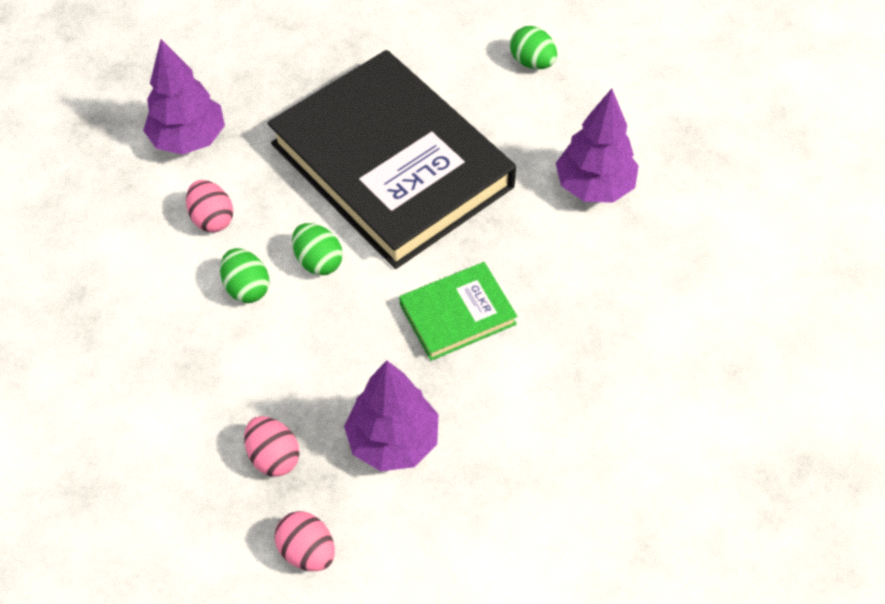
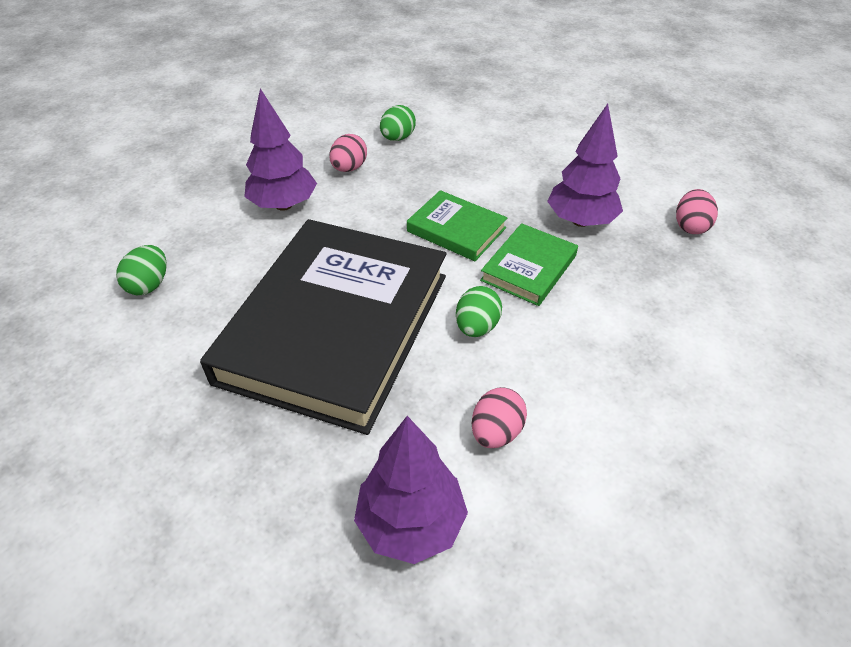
camera: 120 degrees left, 10 degrees down
(247, 287) = (543, 361): green egg -> green egg (397, 138)
(274, 456) = (655, 271): pink egg -> pink egg (349, 168)
(359, 344) = (528, 268): none -> green book

